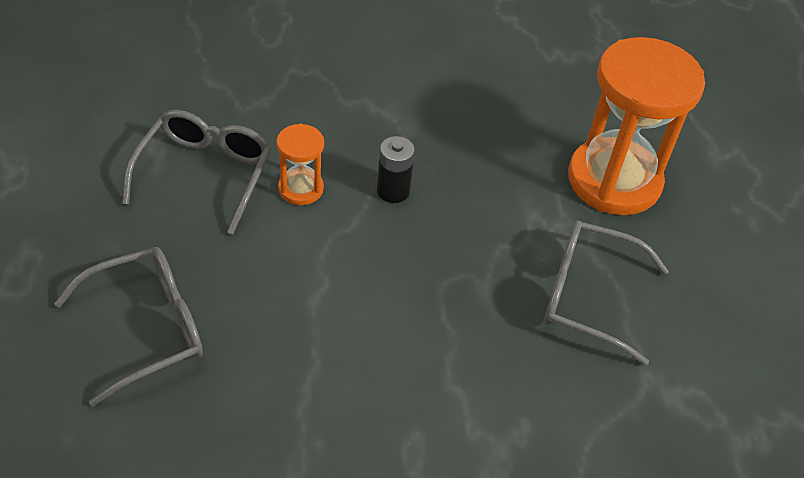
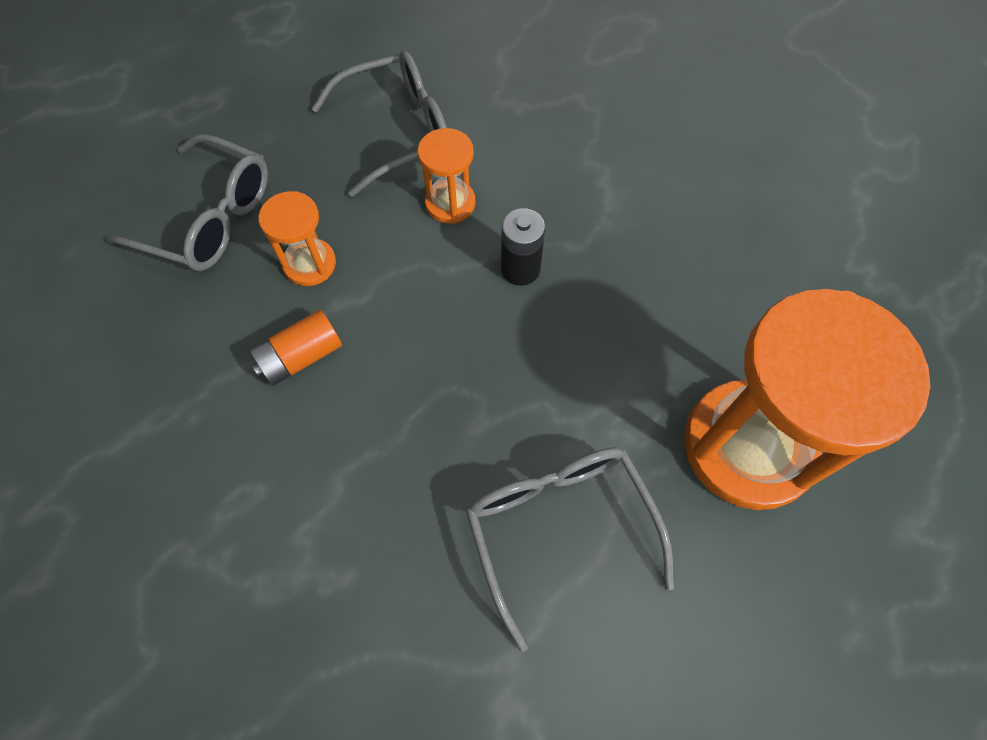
camera: 55 degrees right, 15 degrees up
(262, 294) = (310, 264): none -> orange hourglass
(335, 348) = (301, 357): none -> orange battery

